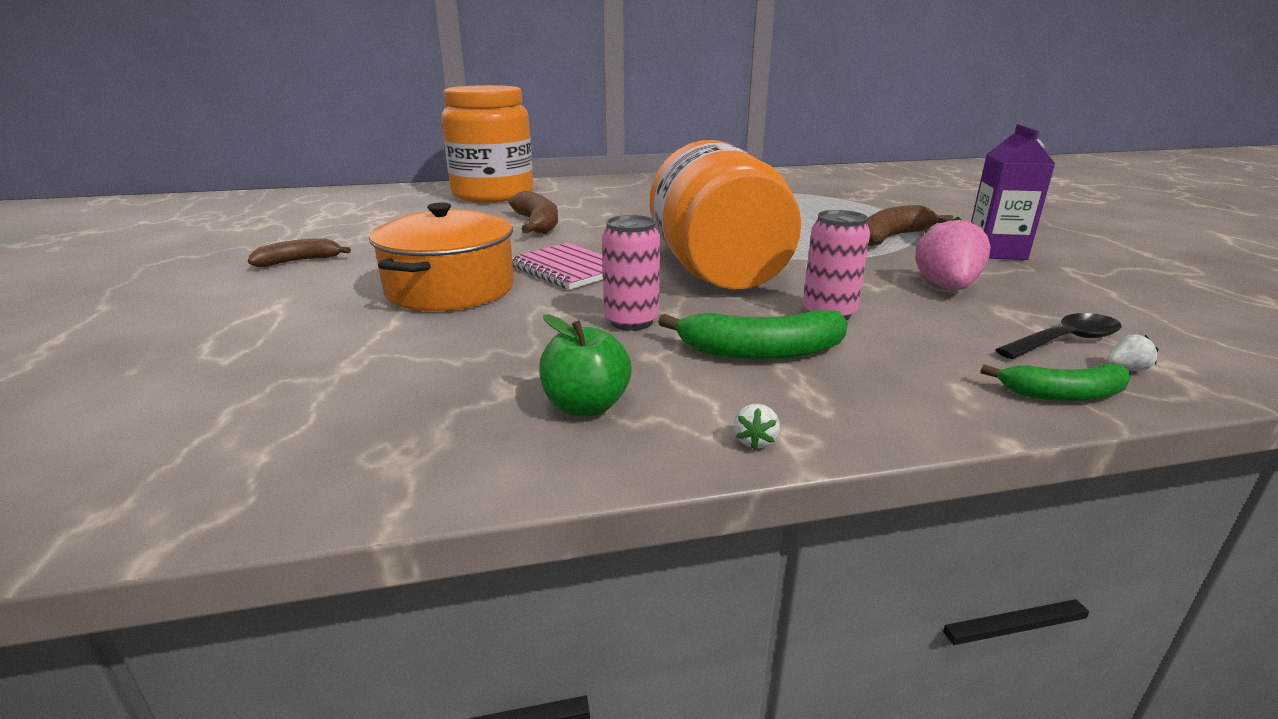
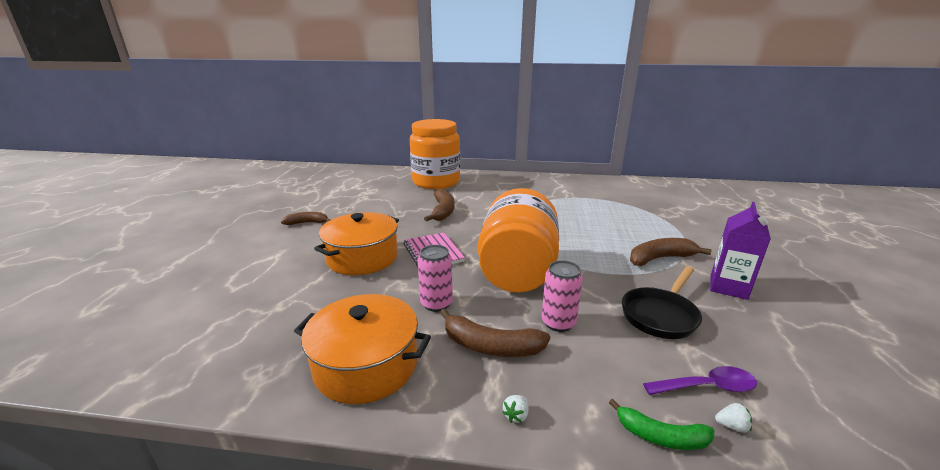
camera: 20 degrees right, 0 degrees up
(586, 406) = (366, 365): green apple -> orange pot
(755, 441) = (433, 418): white strawberry -> white strawberry (516, 415)
(760, 352) = (490, 346): green banana -> brown banana
(946, 287) = (660, 315): pink strawberry -> black pan
(1065, 341) = (707, 387): black spoon -> purple spoon

